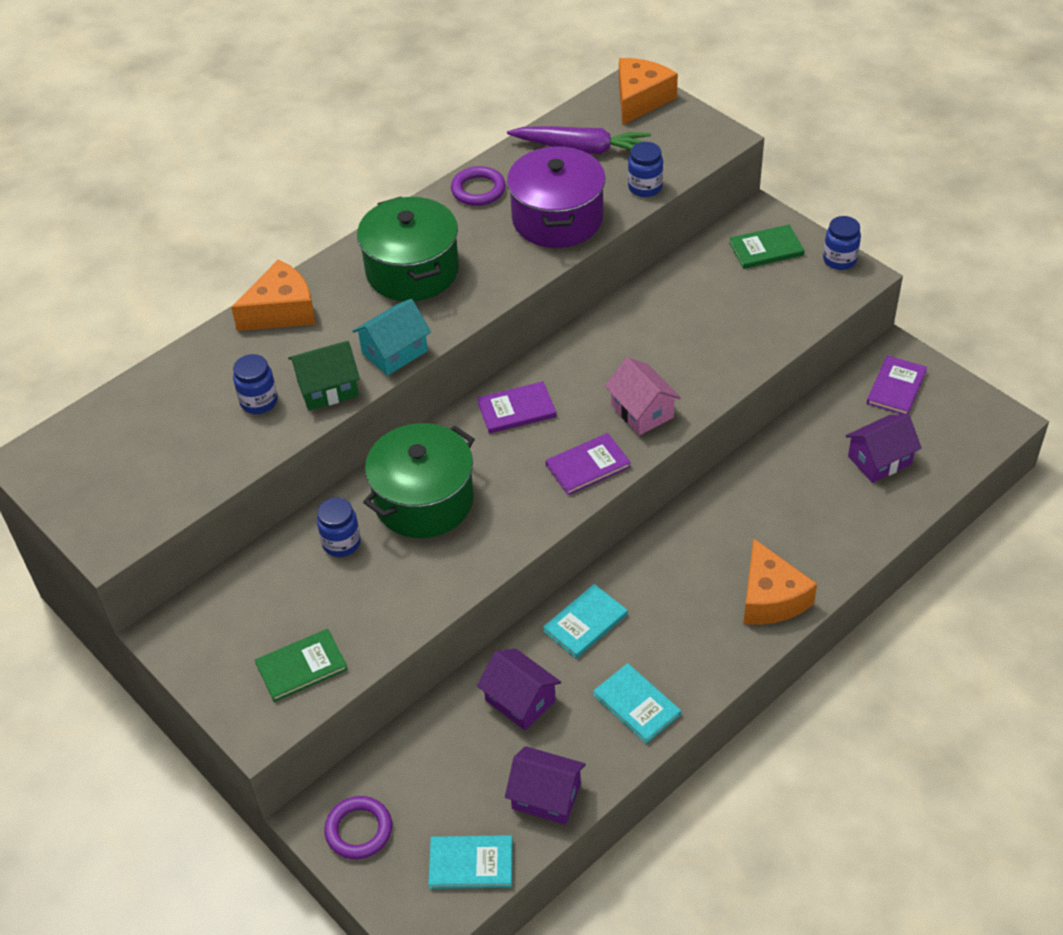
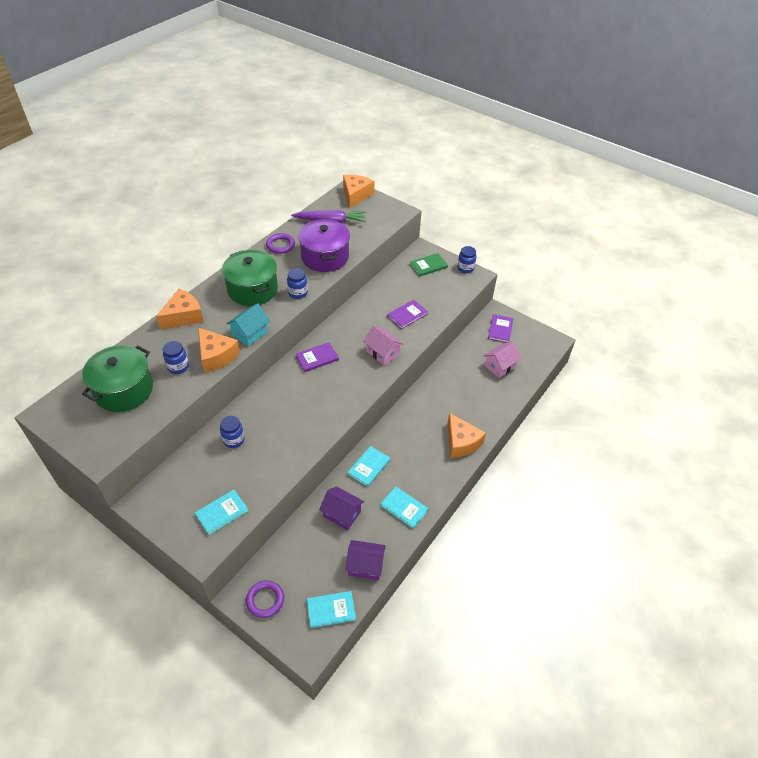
camera: 15 degrees left, 0 degrees up
(301, 667) = (222, 513): green book -> turquoise book
(328, 388) = (216, 356): green house -> orange cheese
(424, 500) = (275, 411): green pot -> green pot (124, 390)
(588, 466) = (360, 384): purple book -> purple book (407, 315)
(645, 187) = (367, 238): blue jar -> blue jar (298, 293)
(879, 460) = (500, 366): purple house -> pink house

